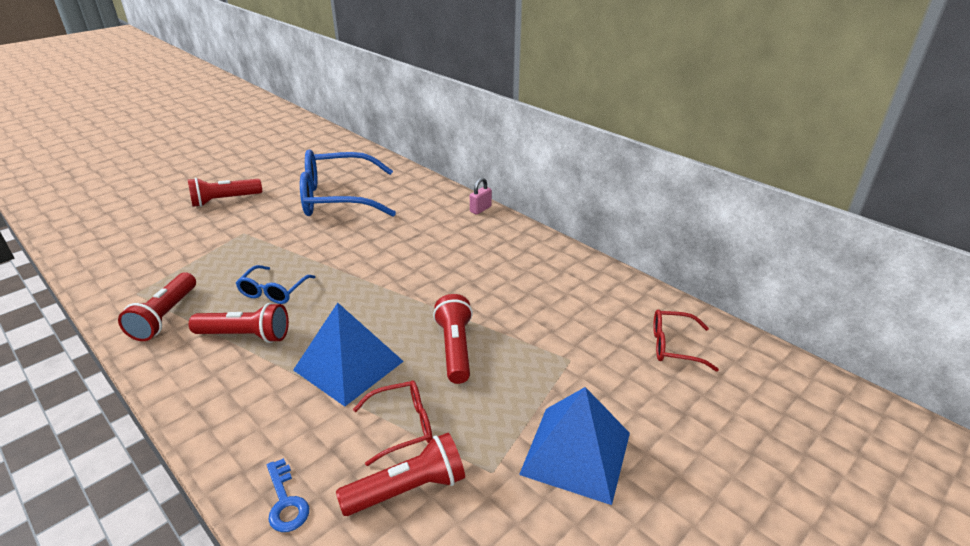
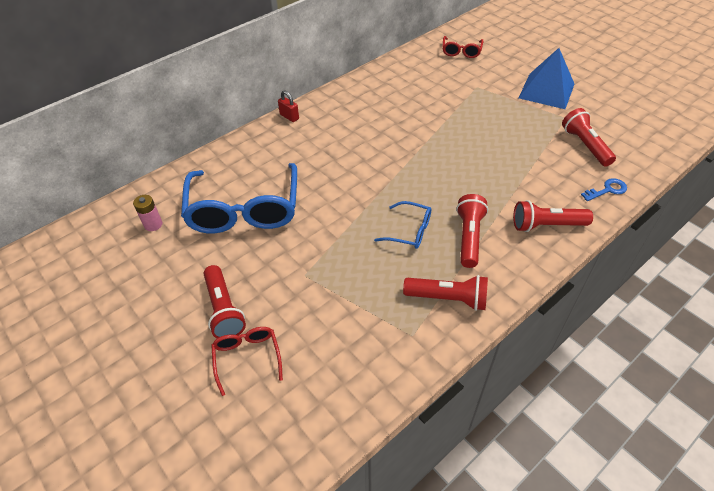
camera: 85 degrees left, 15 degrees up
(333, 163) = (153, 224): none -> pink battery
(348, 365) = (495, 176): blue pyramid -> none
(402, 426) = (543, 149): red glasses -> red glasses (247, 358)
(455, 348) = (472, 130): red flashlight -> red flashlight (546, 225)
(480, 209) = (289, 117): pink padlock -> red padlock

